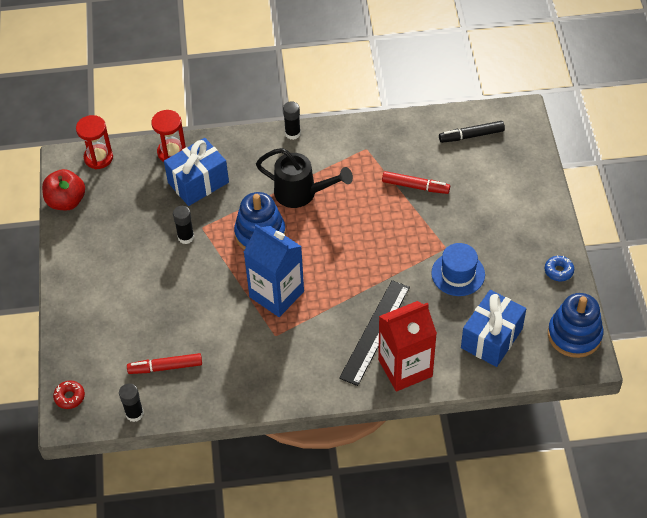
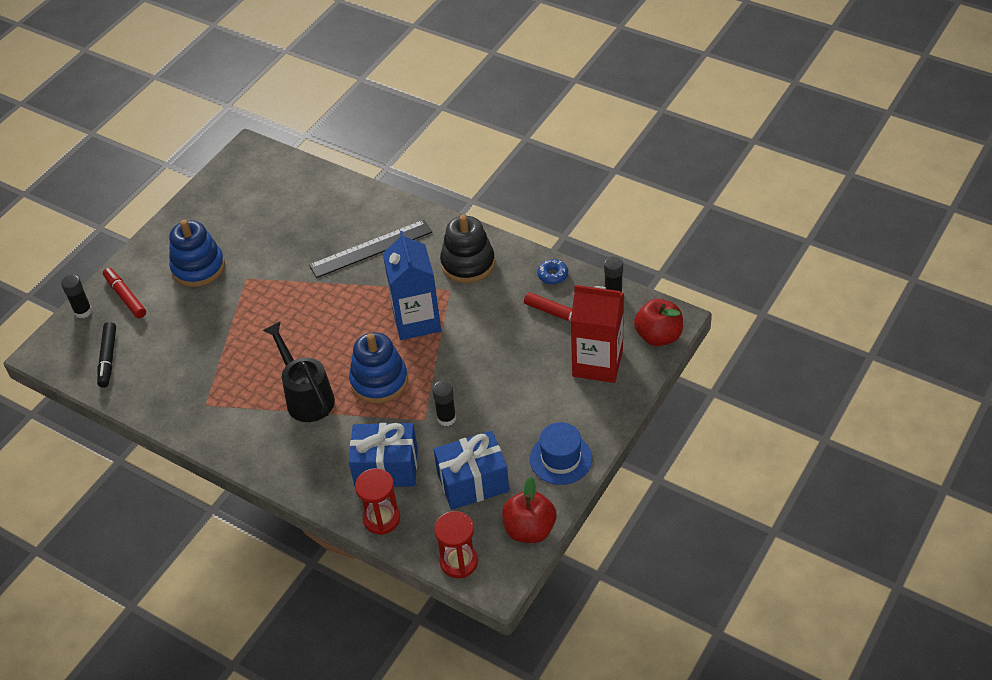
camera: 140 degrees left, 5 degrees down
(69, 397) = (658, 336): red donut -> red apple
(281, 368) = (468, 263): none -> black stacking toy
(292, 133) = (251, 463): black glue stick -> black glue stick (83, 311)
(405, 368) = (377, 213): red carton -> red carton (597, 363)
(415, 186) = (208, 342): red marker -> red marker (125, 297)
(458, 274) = (261, 254): blue hat -> blue hat (561, 459)
(471, 136) = (108, 358): black marker -> black marker turned 60 degrees clockwise
(491, 338) = (293, 197): blue gift -> blue gift (473, 482)
(558, 271) = (189, 213): blue donut -> blue donut (553, 275)
(574, 335) = (236, 168): blue stacking toy -> blue stacking toy (198, 267)

